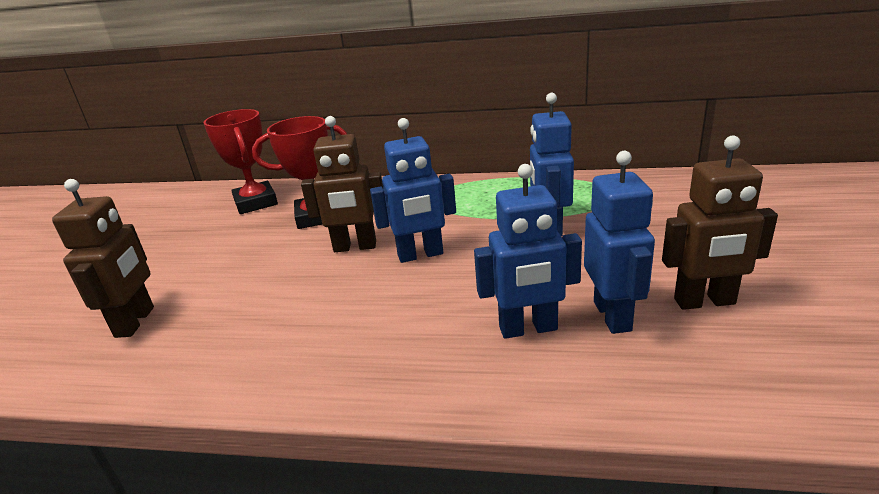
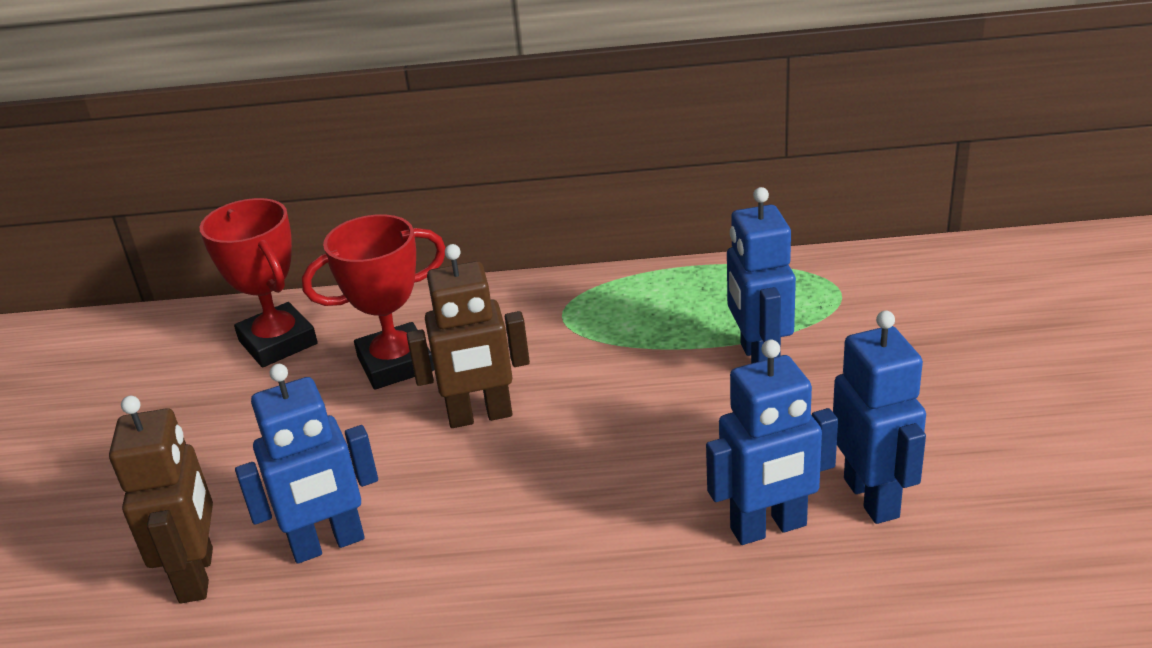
camera: 10 degrees left, 5 degrees up
(420, 255) = (585, 423): blue robot -> blue robot (328, 544)
(704, 302) = (982, 466): brown robot -> none

